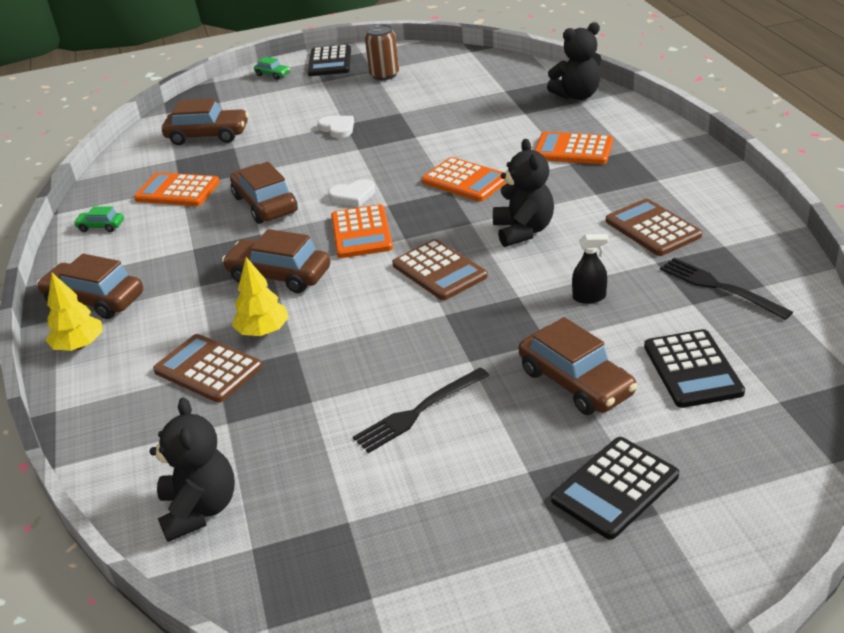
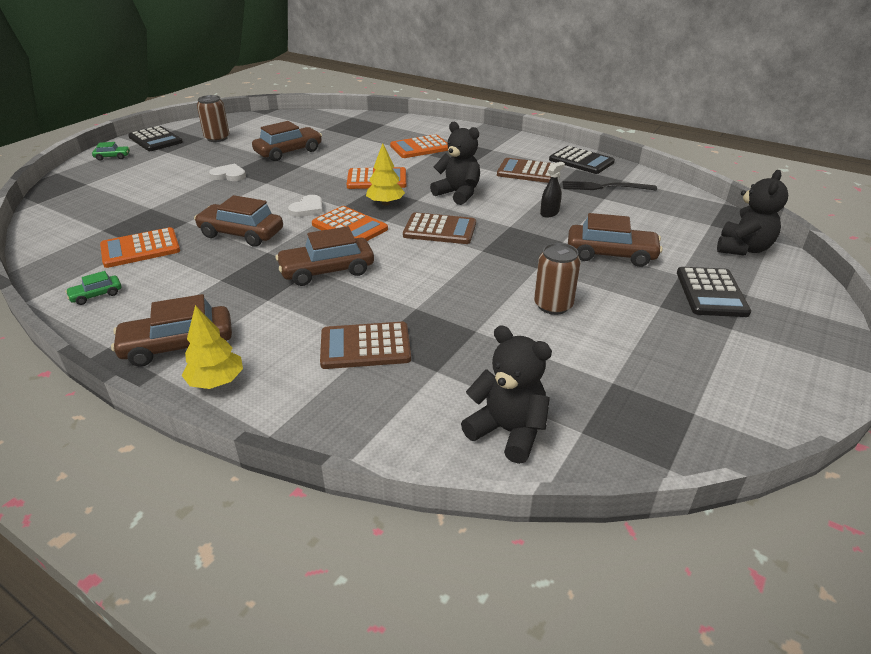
camera: 45 degrees left, 0 degrees up
(208, 135) = (111, 207): brown car -> brown car (289, 152)
(263, 331) = (371, 307): yellow tree -> yellow tree (385, 203)
(418, 412) = (553, 305): black fork -> brown can
(577, 96) = (378, 122): black teddy bear -> black teddy bear (743, 249)
(692, 369) = (653, 226): black calculator -> black calculator (581, 161)

